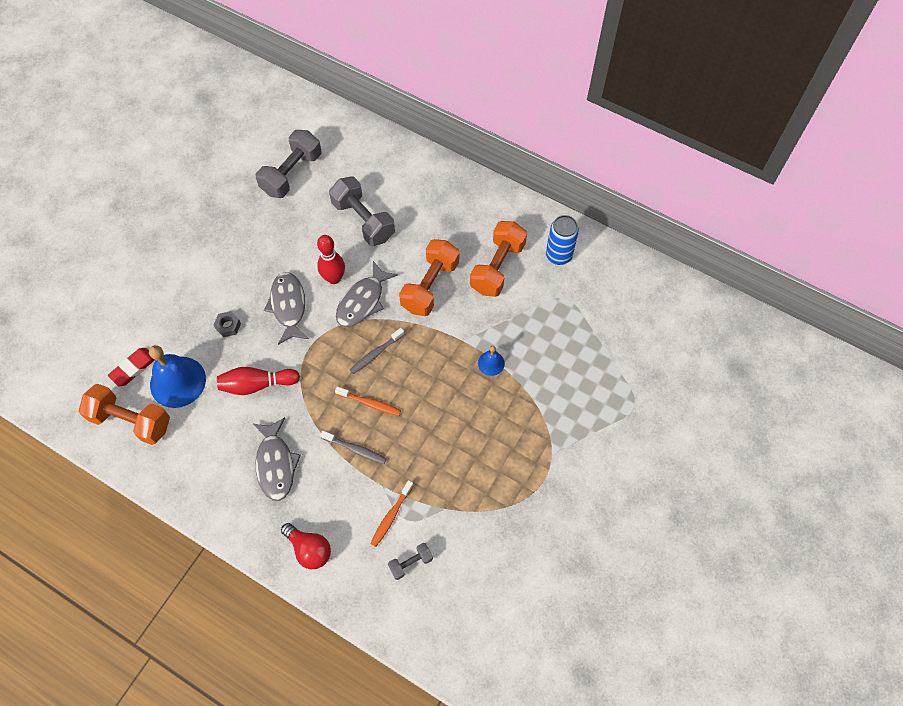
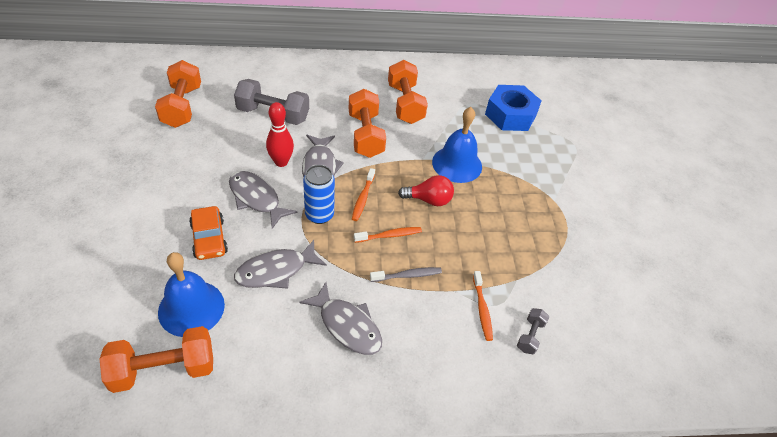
camera: 40 degrees left, 15 degrees down
(133, 368) = (131, 320): red eraser -> none
(228, 326) = (209, 238): grey nut -> orange car
(257, 384) = (276, 271): red bowling pin -> grey fish
(292, 174) = (182, 106): grey dumbbell -> orange dumbbell
(309, 549) = (438, 378): red light bulb -> red light bulb (429, 200)
(375, 354) = (363, 198): grey toothbrush -> orange toothbrush
(491, 363) = (457, 164): blue bell -> blue bell, size x2.03
(558, 255) = (440, 81): blue can -> blue can (319, 215)
(597, 334) = (510, 115): none -> blue nut

